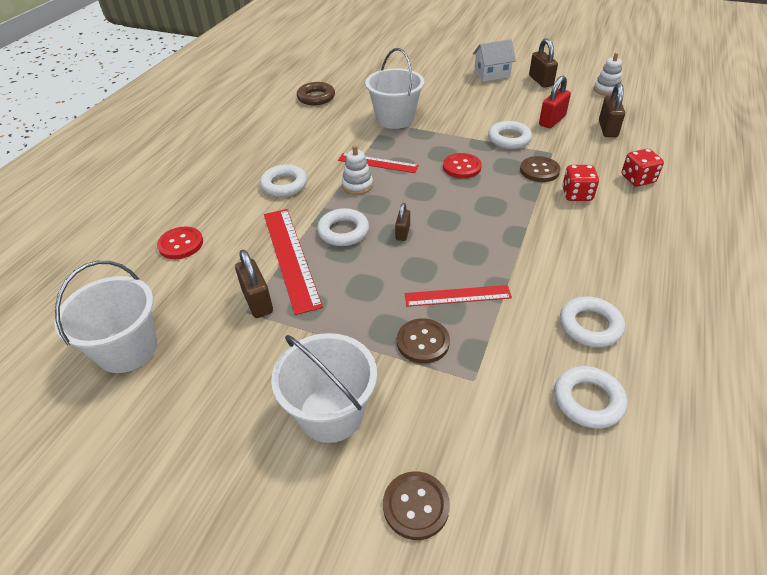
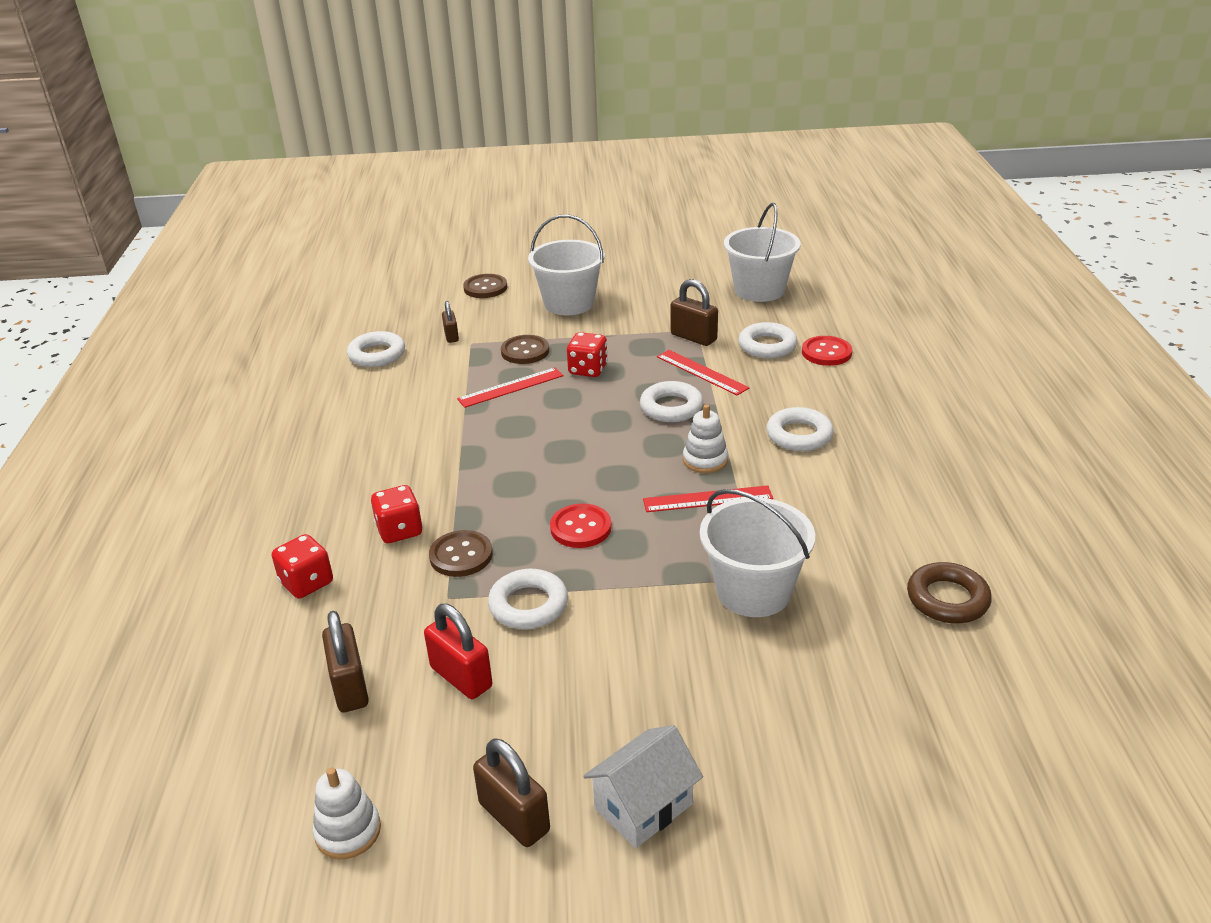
camera: 155 degrees right, 10 degrees down
(290, 257) = (702, 372): red ruler -> red ruler, size x0.63
(378, 293) = (588, 370): none -> red dice
(402, 233) = (603, 424): brown padlock -> brown padlock (451, 336)
(552, 121) = (461, 677): red padlock -> red padlock turned 60 degrees counterclockwise
(590, 326) = (376, 398): white ring -> white ring (767, 346)

